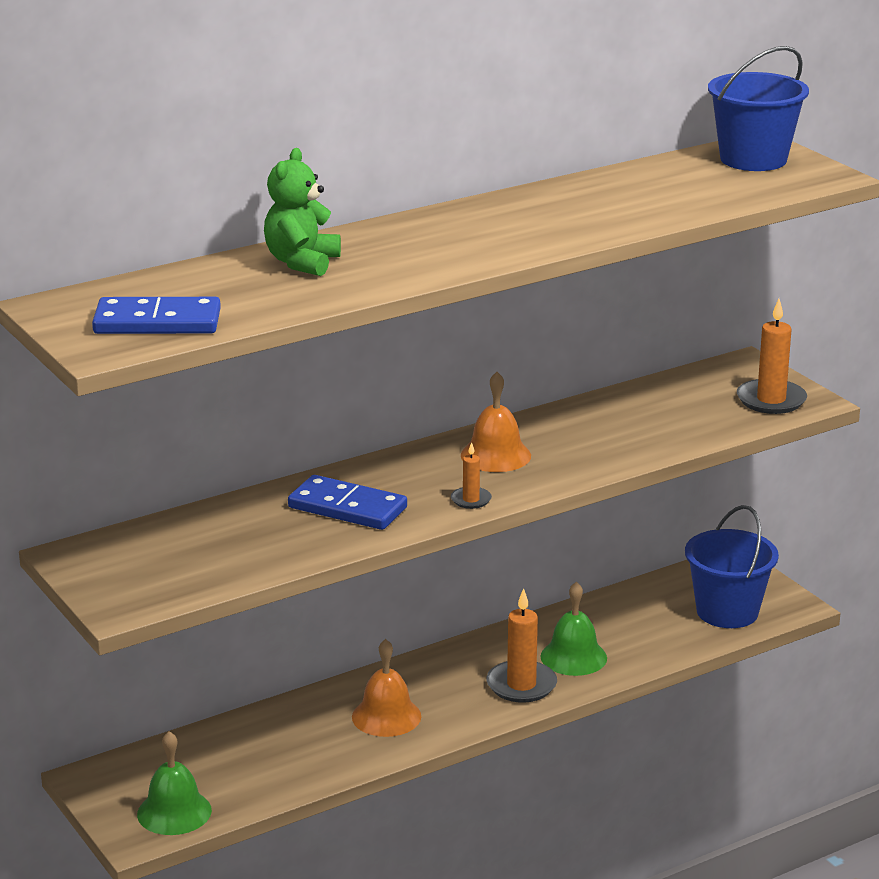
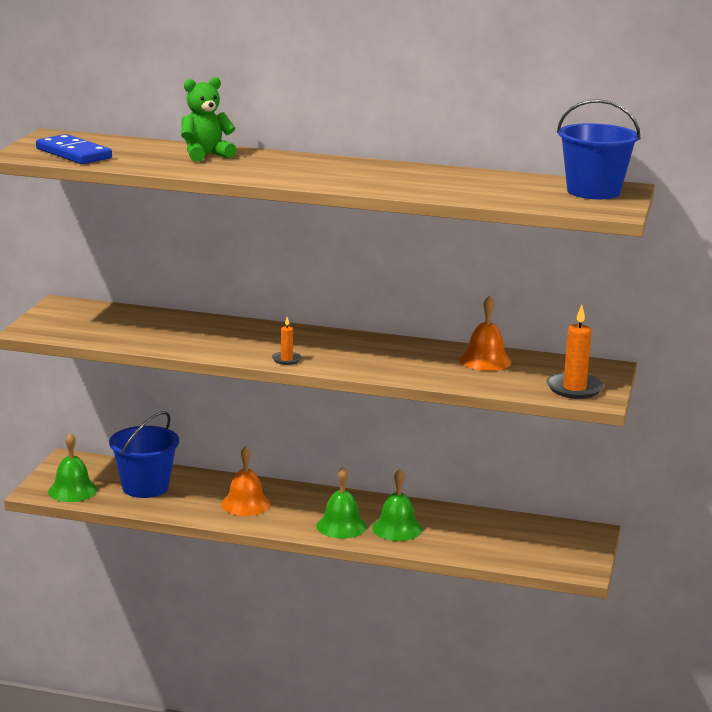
camera: 45 degrees right, 5 degrees down
(347, 508) = (221, 338): blue domino -> none
(495, 455) = (349, 348): orange bell -> orange bell (485, 360)
(521, 685) = (341, 526): orange candle -> green bell
(727, 612) = (534, 552): blue bucket -> blue bucket (145, 487)

